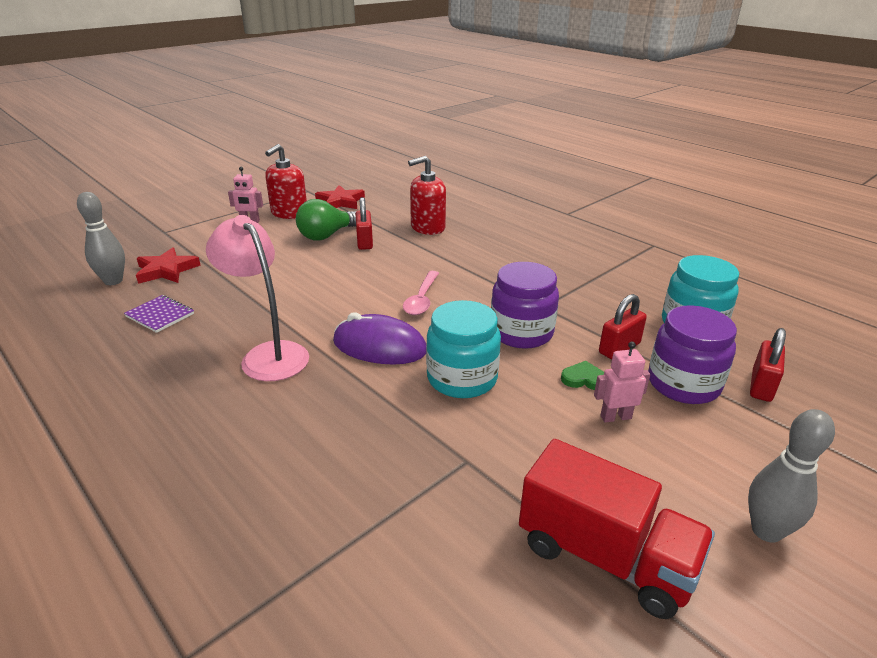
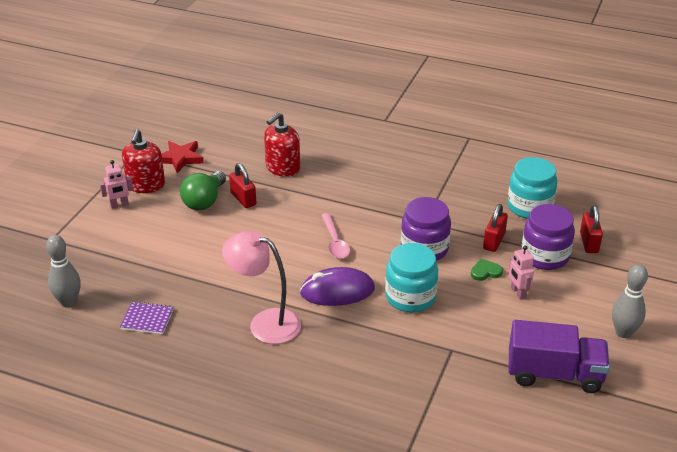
camera: 25 degrees left, 5 degrees up
(166, 270) = (102, 278): red star -> none
(605, 556) = (554, 374): red truck -> purple truck
(615, 417) = (518, 292): pink robot -> pink robot turned 75 degrees counterclockwise

